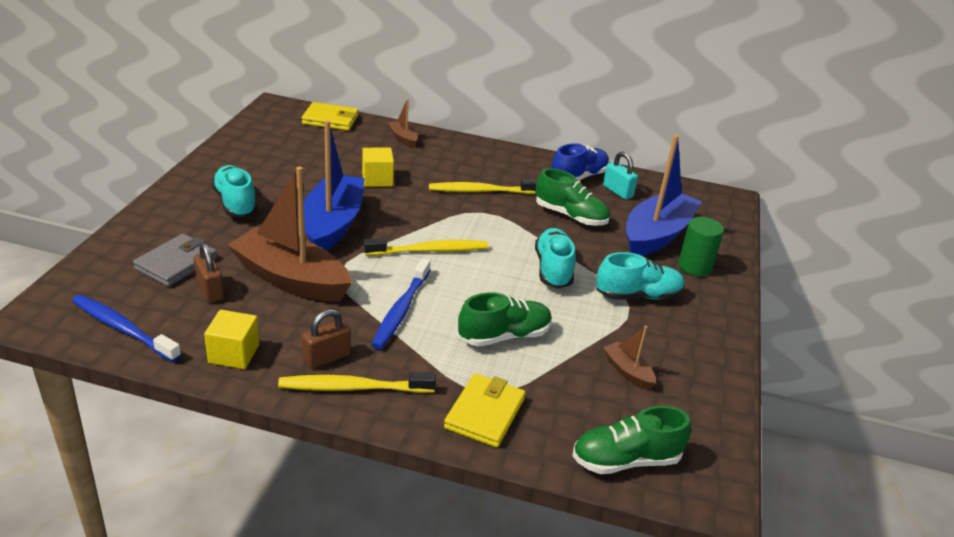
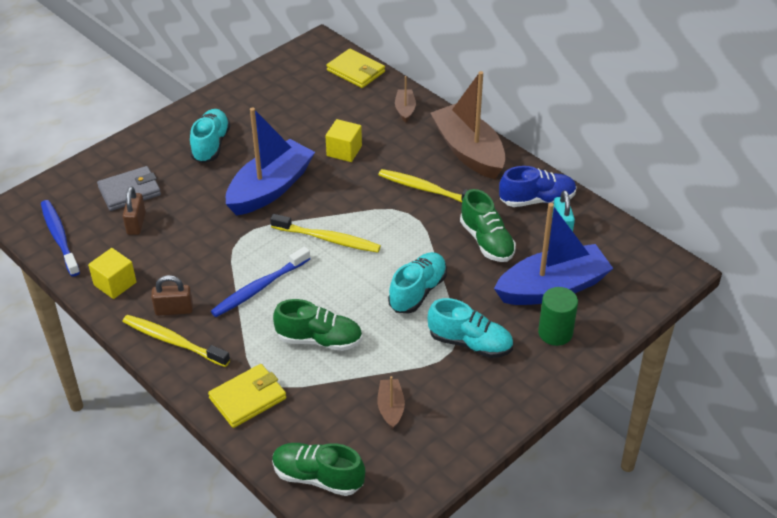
camera: 35 degrees right, 10 degrees up
(291, 279) = (200, 232): brown boat -> brown boat (468, 151)

